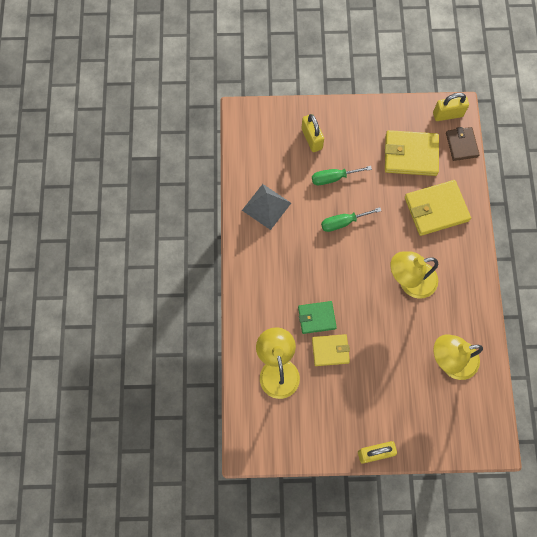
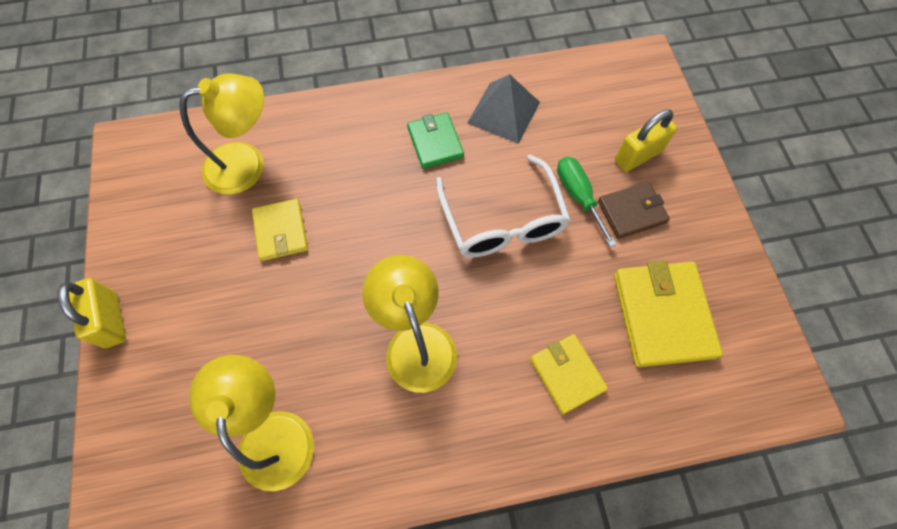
camera: 80 degrees right, 5 degrees down
(316, 318) = (333, 205): green wallet -> green wallet (435, 142)
(343, 222) = (502, 221): green screwdriver -> white glasses
(436, 209) = (567, 374): yellow wallet -> yellow wallet, size x0.61
(447, 114) = (772, 375): yellow padlock -> none
(461, 145) = (717, 409): brown wallet -> brown wallet (631, 212)

